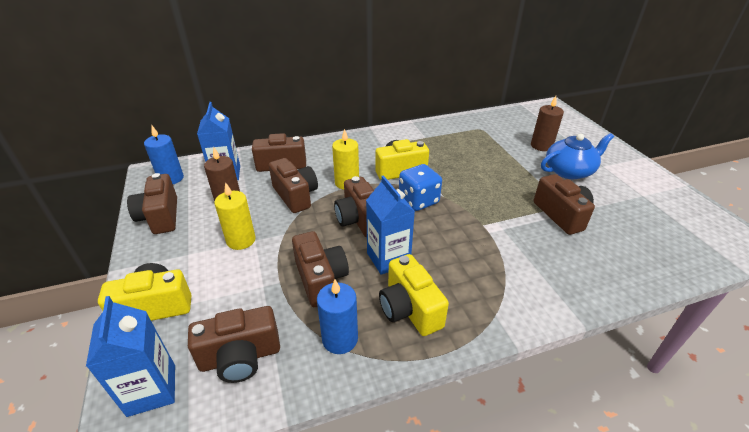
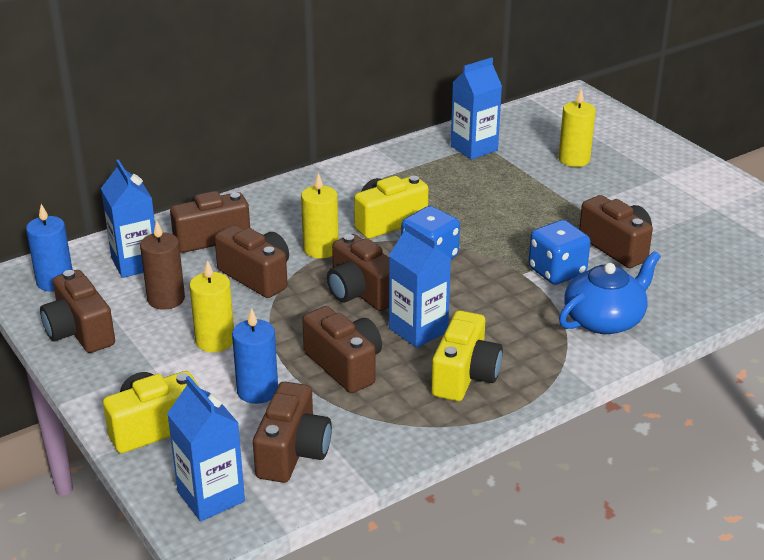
camera: 15 degrees left, 5 degrees down
(240, 357) = (292, 452): brown camera -> brown camera turned 45 degrees counterclockwise
(340, 339) = (397, 416): blue candle -> blue candle (257, 391)
(409, 309) = (464, 376): yellow camera -> yellow camera turned 120 degrees counterclockwise
(474, 130) = (474, 148): none -> blue carton
(510, 227) = (557, 271): none -> blue dice
(541, 146) = (574, 159): brown candle -> yellow candle
(569, 171) = (617, 189): blue teapot -> blue teapot (604, 319)

